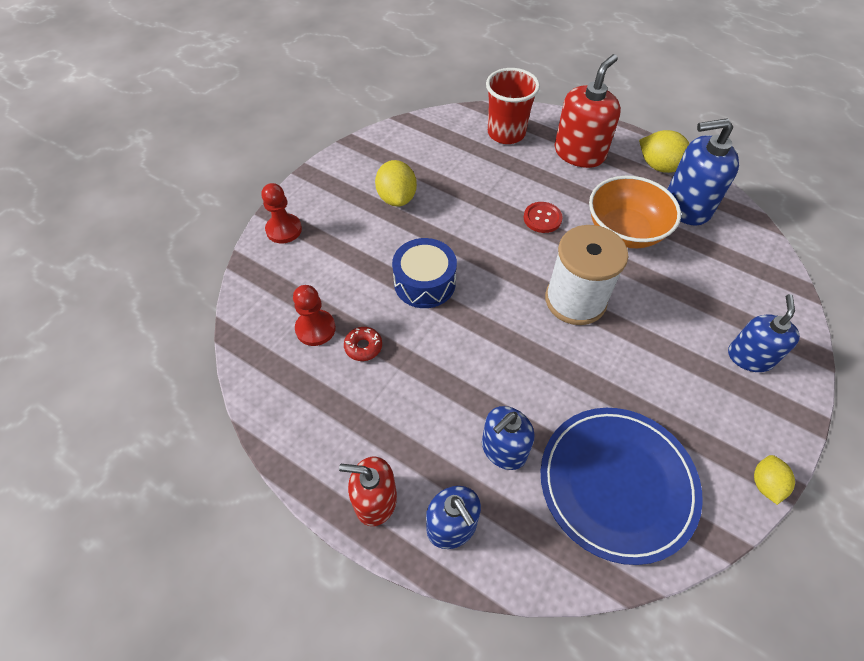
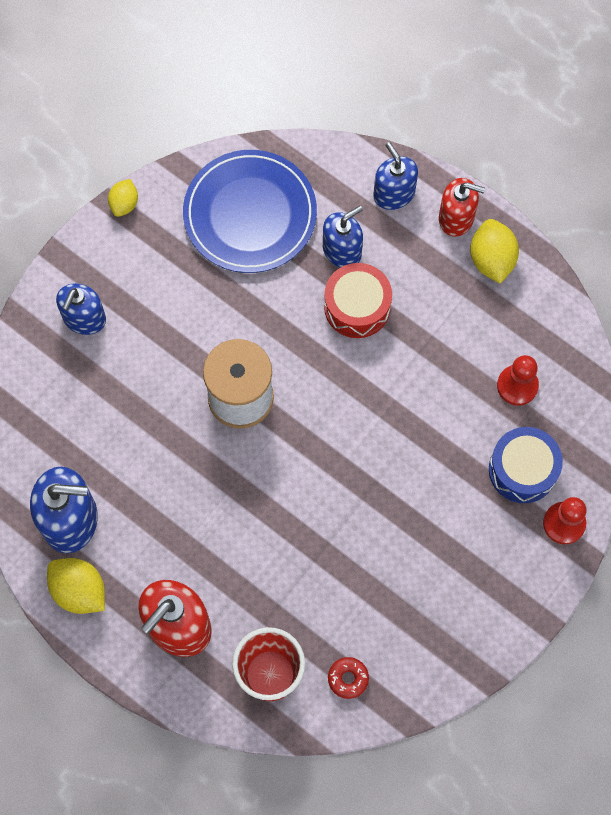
camera: 175 degrees left, 15 degrees up
(363, 347) = (467, 361): red donut -> red donut (348, 678)
(397, 198) = (427, 564): yellow lemon -> yellow lemon (491, 259)
(424, 283) = (400, 433): blue drum -> blue drum (522, 470)
(478, 389) = (357, 307): none -> red drum
(542, 218) = (252, 515): red button -> none
(624, 231) = (159, 487): orange bowl -> none

